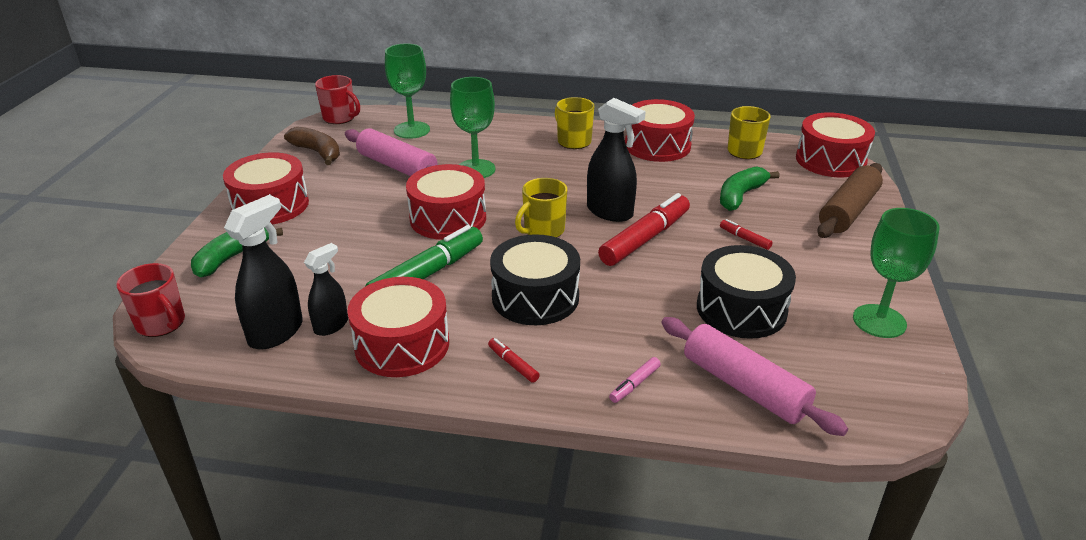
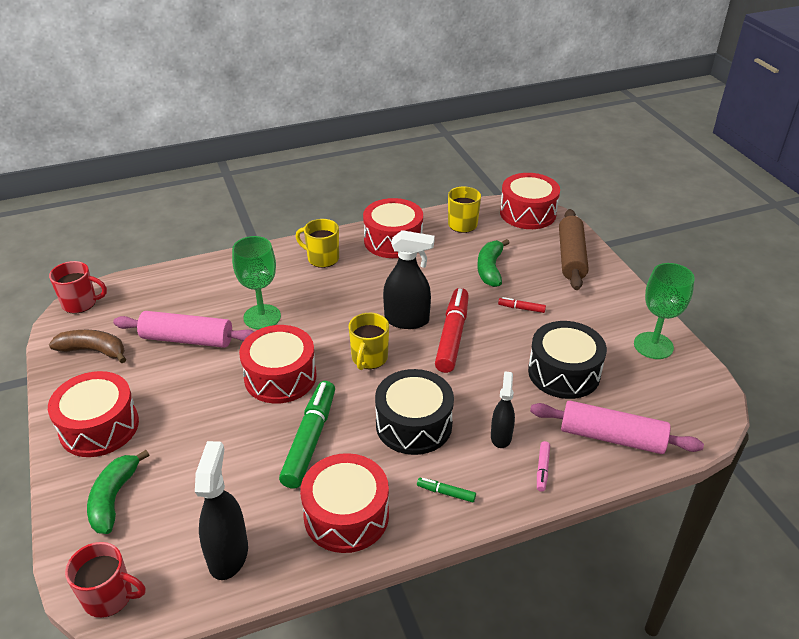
camera: 30 degrees left, 5 degrees up
(331, 325) = (271, 525): black spray bottle -> black spray bottle (501, 436)
(412, 130) = (166, 294): green goblet -> none
(513, 364) = (446, 493): red marker -> green marker

